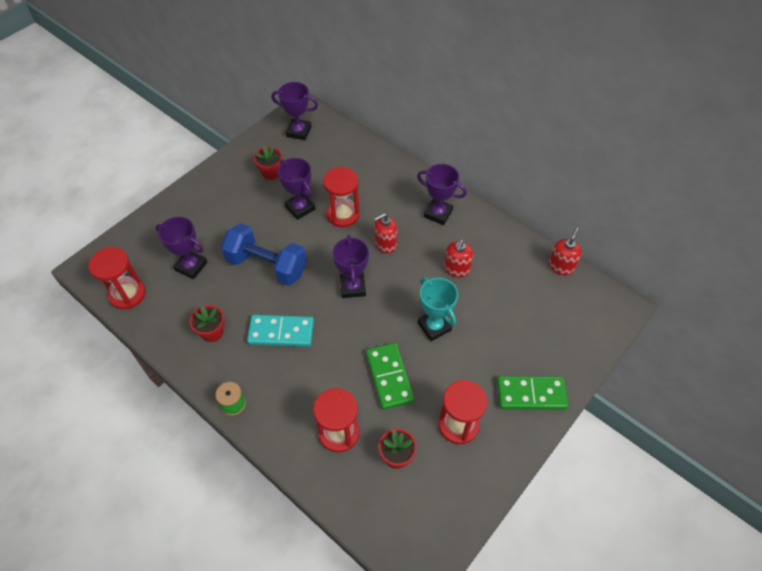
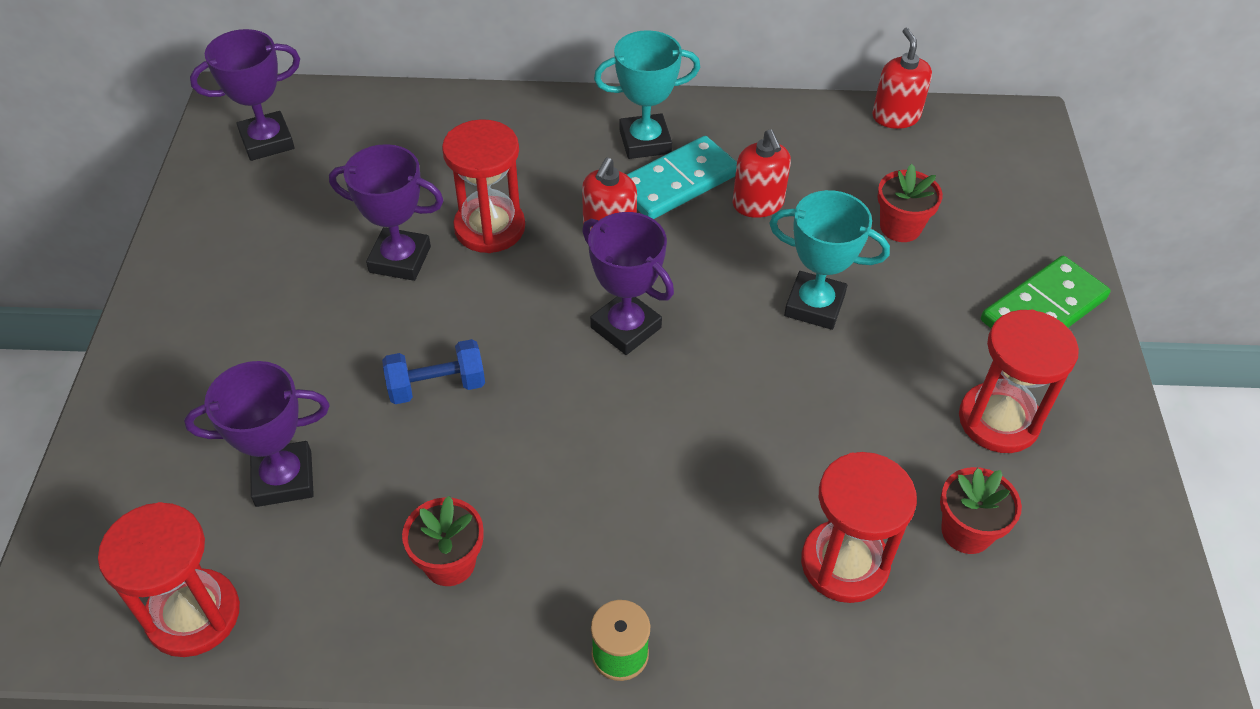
camera: 40 degrees left, 5 degrees down
(267, 265) = (436, 386): blue dumbbell -> blue dumbbell, size x0.54
(271, 173) = (282, 233): red flower pot -> red flower pot (900, 227)
(281, 332) = (579, 476): turquoise domino -> turquoise domino (678, 182)
(389, 377) = (829, 423): green domino -> none
(438, 213) = (645, 142): purple trophy -> turquoise trophy

